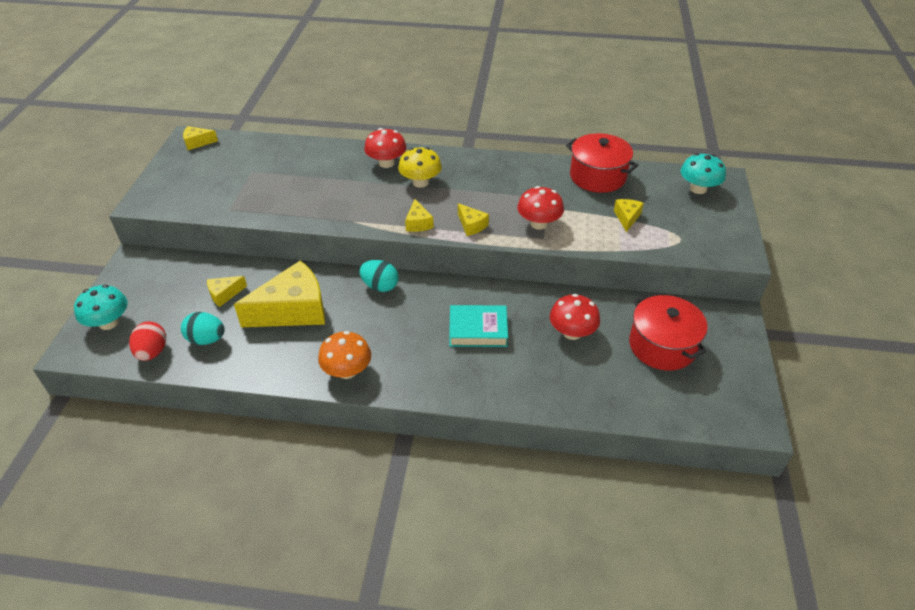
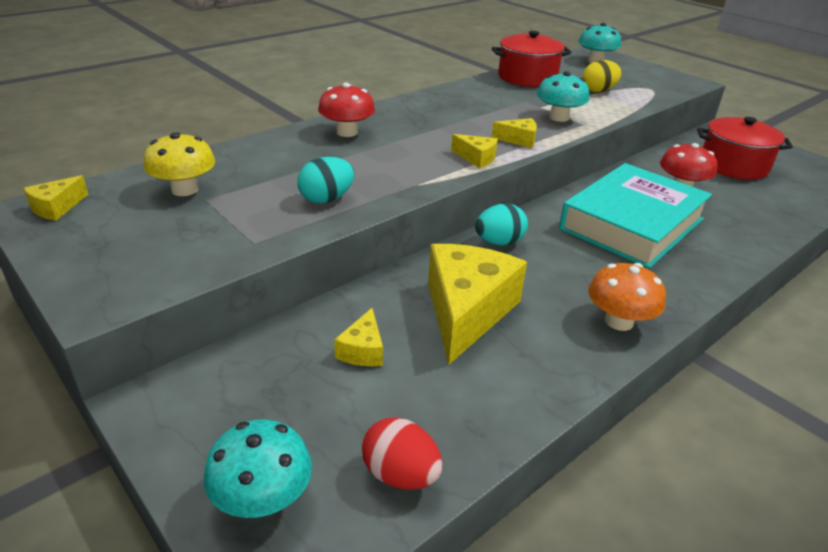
camera: 50 degrees left, 10 degrees down
(206, 339) = (437, 406): turquoise egg -> turquoise egg (326, 199)
(420, 182) = (410, 132): yellow mushroom -> yellow mushroom (184, 189)
(478, 330) = (632, 224): turquoise book -> turquoise book, size x1.82
(538, 223) = (559, 117): red mushroom -> turquoise mushroom
(627, 218) = (598, 91): yellow cheese -> yellow egg

